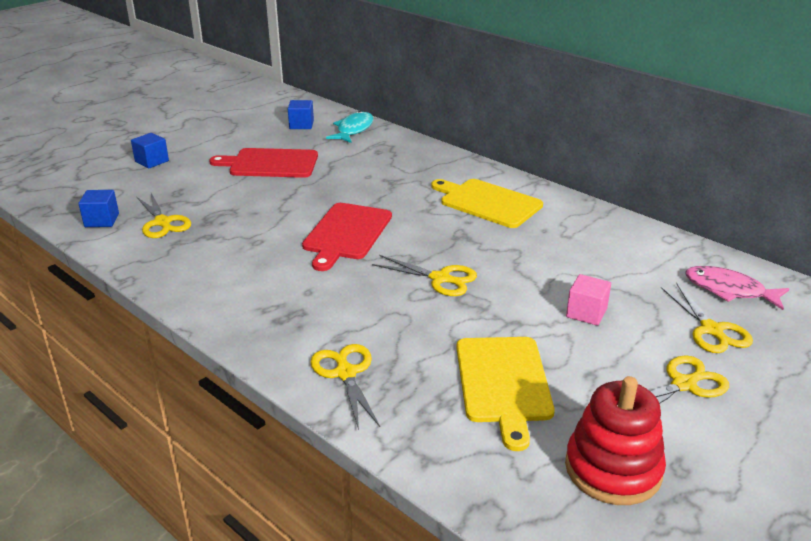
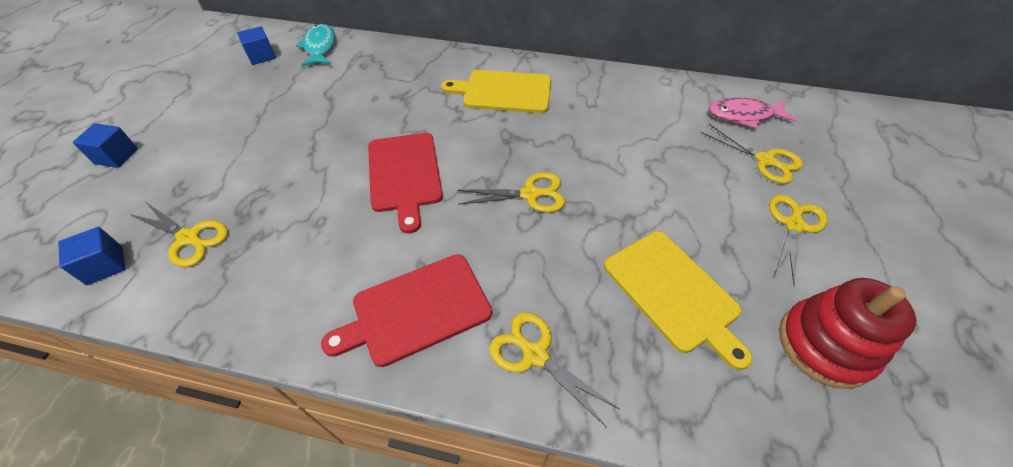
camera: 30 degrees left, 20 degrees up
(270, 164) = (262, 114): red cutting board -> red cutting board (416, 310)
(586, 313) = (671, 182): pink cube -> none

